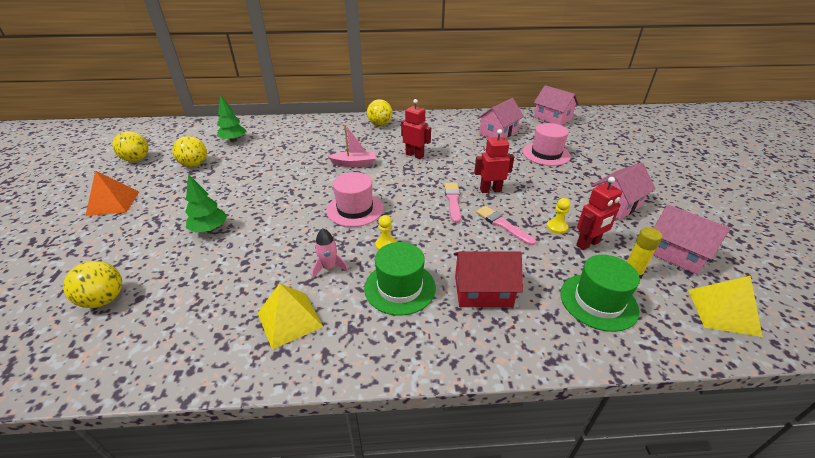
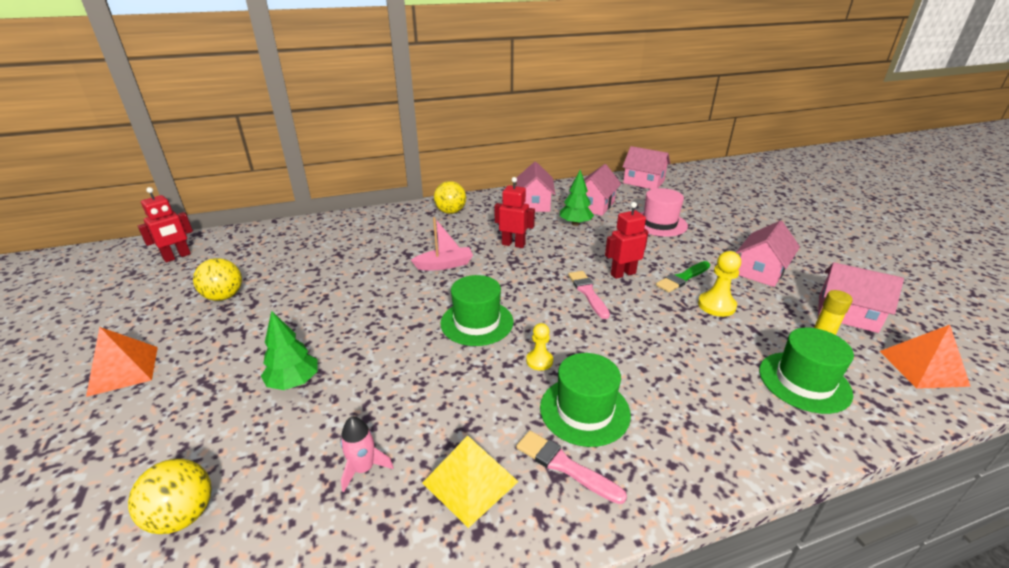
camera: 15 degrees left, 5 degrees down
(137, 159) = (129, 302): yellow ball -> none
(233, 140) = (264, 256): green tree -> green tree (575, 224)
(329, 267) = (484, 403): pink rocket -> pink rocket (363, 468)
(355, 209) = (477, 322): pink hat -> green hat
(449, 125) = (534, 203): none -> pink house
(483, 291) = (680, 395): red house -> none
(502, 225) = (658, 312): pink brush -> pink brush (565, 466)
(540, 201) = (682, 278): none -> green brush
(556, 227) = (716, 305): yellow pawn -> yellow pawn, size x1.54
(588, 244) = (758, 319): red robot -> red robot (177, 257)
(723, 312) = (923, 368): yellow pyramid -> orange pyramid

